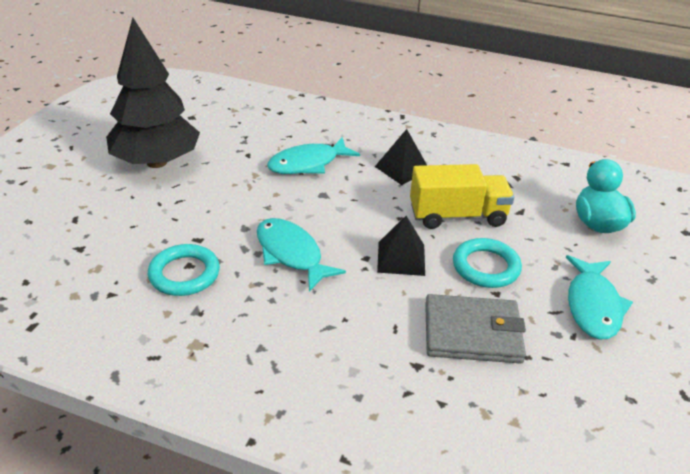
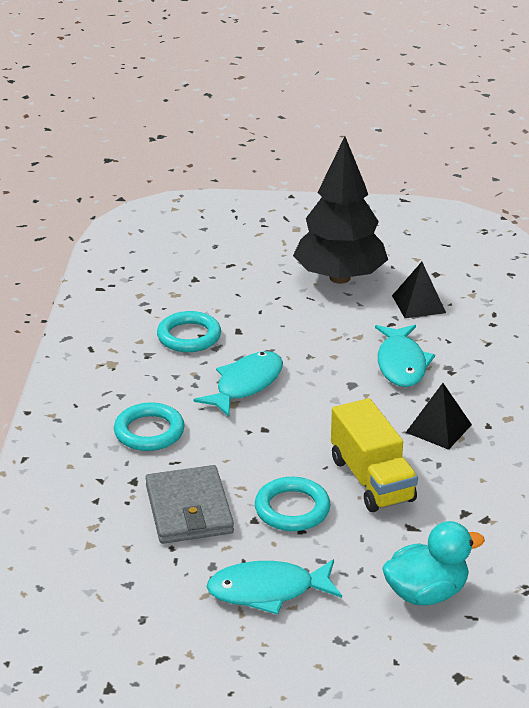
camera: 75 degrees right, 5 degrees down
(308, 164) = (401, 364): turquoise fish -> turquoise fish turned 135 degrees counterclockwise
(337, 337) = (149, 431): none -> turquoise ring
(401, 258) = (275, 451): black pyramid -> black pyramid (418, 304)

